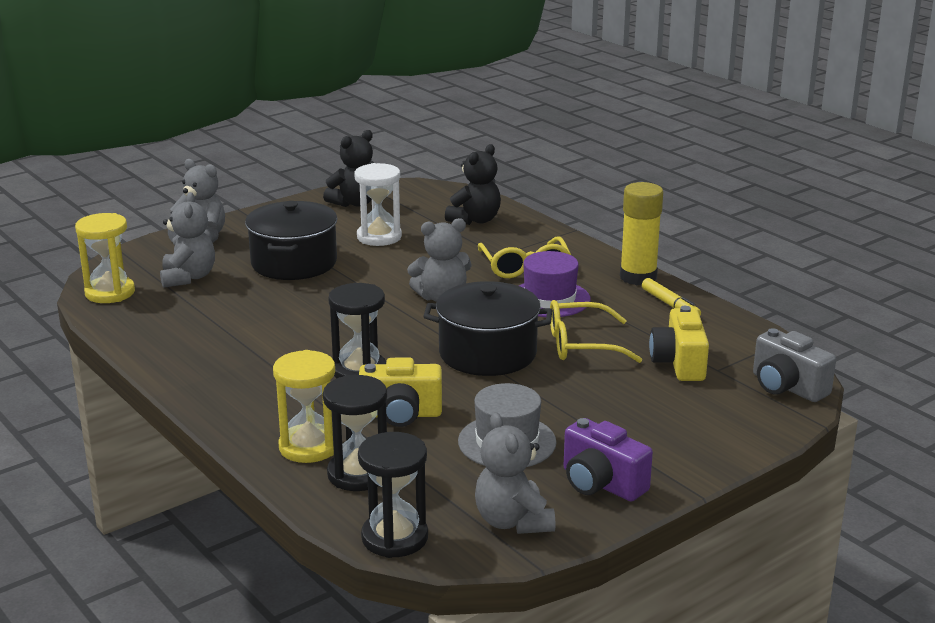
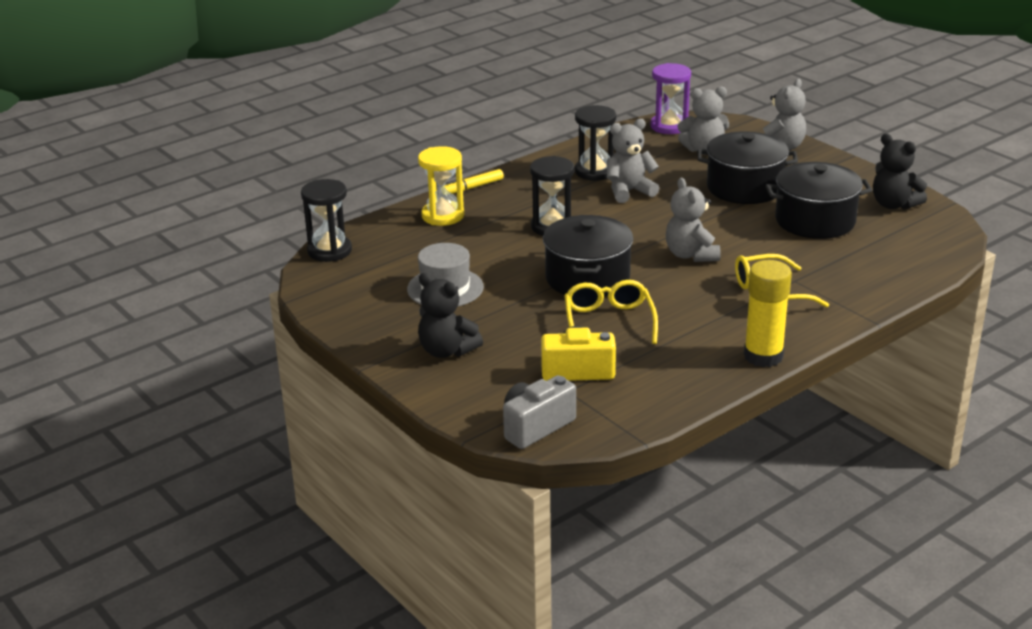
camera: 90 degrees right, 5 degrees up
(110, 293) = (669, 126): yellow hourglass -> purple hourglass
(358, 474) = (406, 235): black hourglass -> black hourglass (595, 171)
(379, 237) = (815, 221): white hourglass -> black pot
(401, 414) = (486, 246): yellow camera -> none
(475, 220) = (877, 266): black teddy bear -> black teddy bear (447, 351)
(513, 521) = (340, 291): grey teddy bear -> grey teddy bear (629, 191)
(549, 299) = (700, 307): purple hat -> none
(601, 483) = (383, 326): purple camera -> none
(670, 305) = (701, 372): yellow marker -> yellow marker (472, 187)

